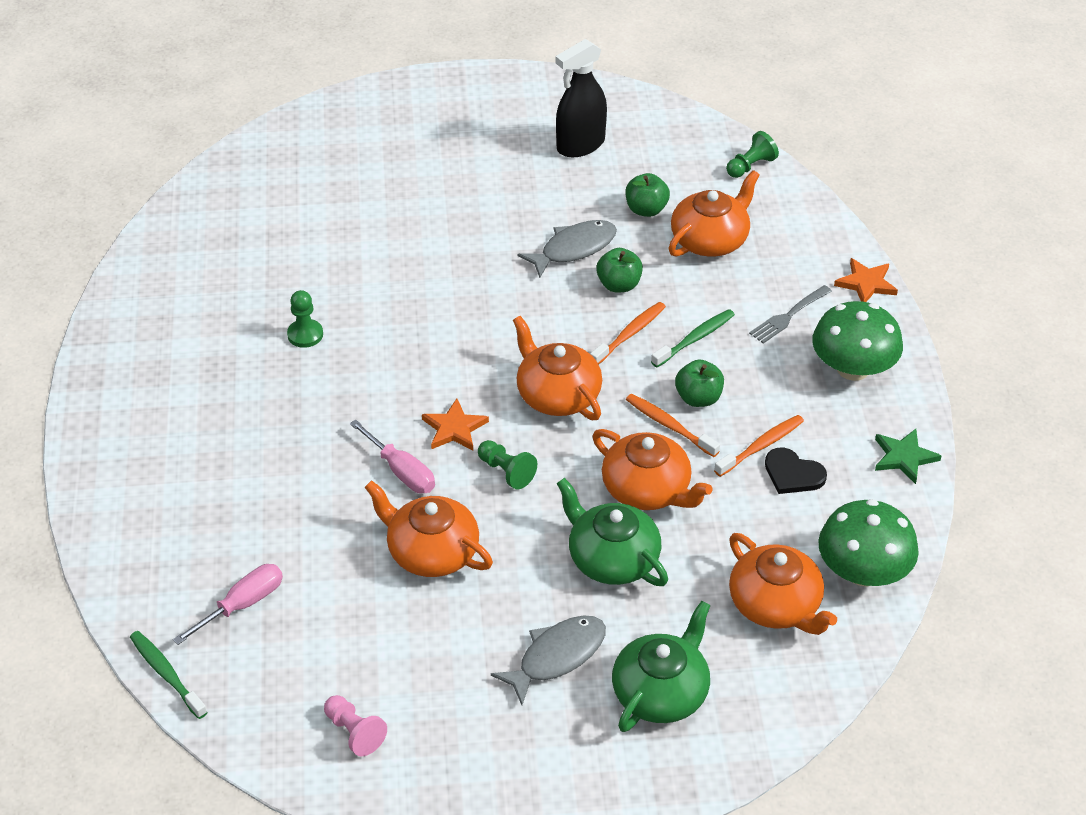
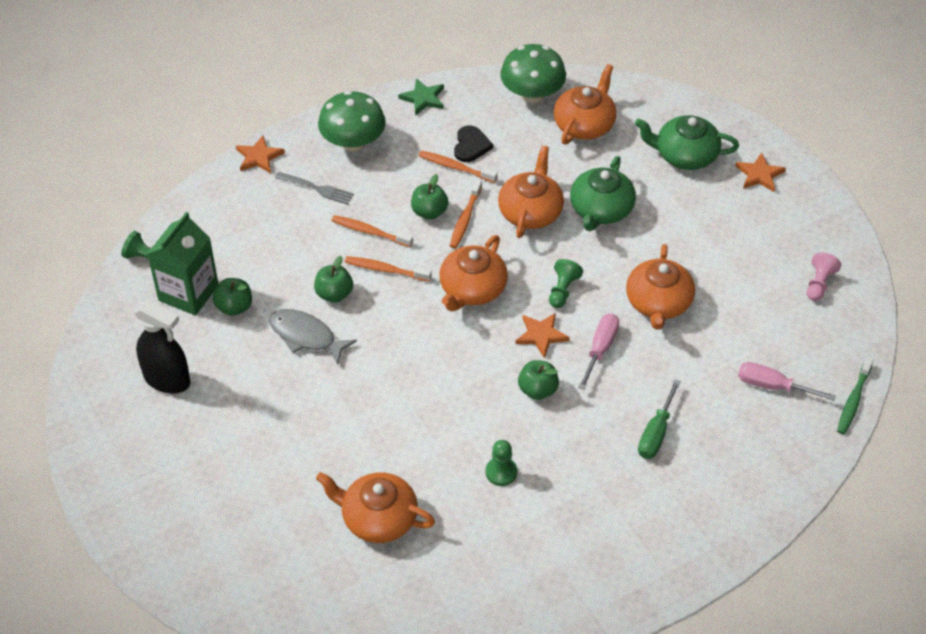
camera: 115 degrees left, 5 degrees up
(260, 472) = (656, 433): none -> green screwdriver
(384, 398) = (537, 390): none -> green apple
(557, 656) = (694, 210): grey fish -> none
(578, 762) = (759, 175): none -> orange star
(686, 183) = (188, 293): none -> green carton
(695, 339) = (370, 232): green toothbrush -> orange toothbrush
(710, 240) = (253, 256): orange teapot -> orange teapot (378, 518)

